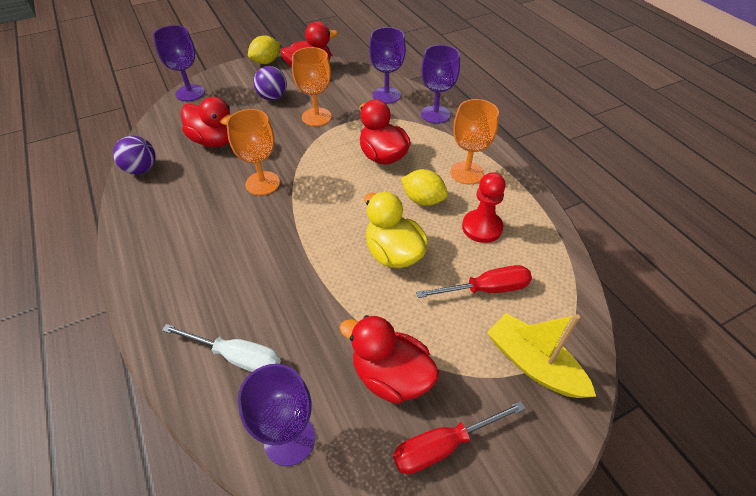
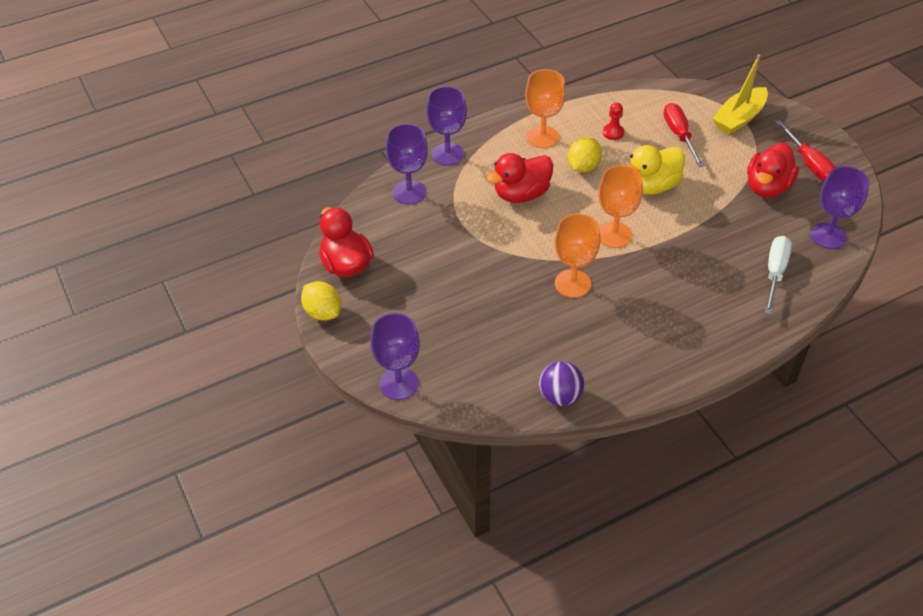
camera: 90 degrees left, 0 degrees up
(214, 141) = (502, 337): red duck -> none
(272, 97) = (411, 295): purple ball -> none
(316, 117) = (453, 250): orange goblet -> orange goblet (614, 235)
(482, 227) = (613, 132): red pawn -> red pawn, size x0.61

